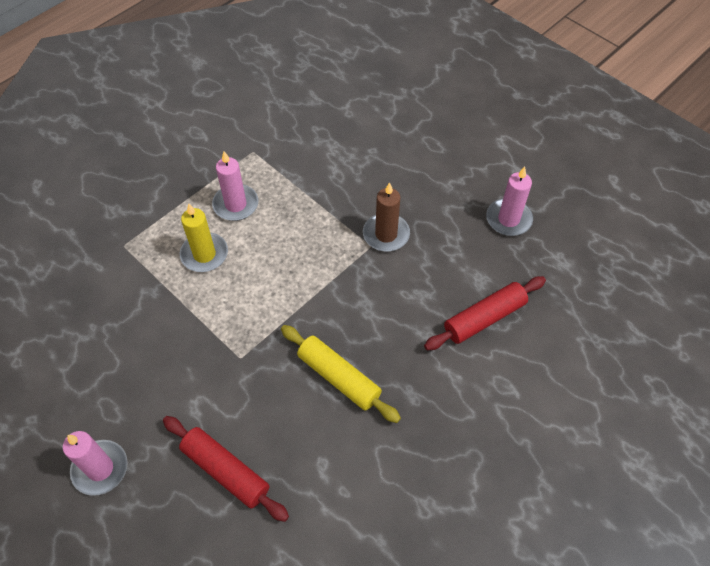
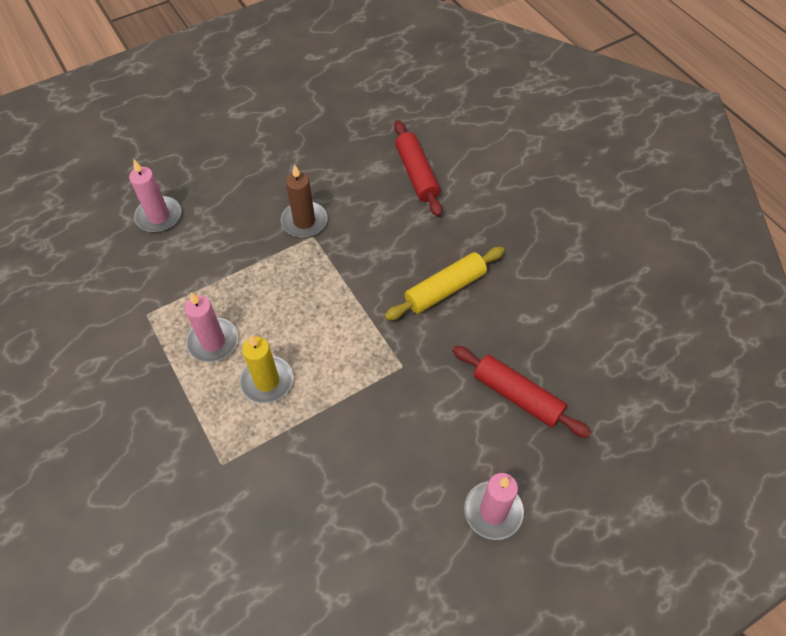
camera: 75 degrees left, 0 degrees up
(225, 471) = (517, 396): red rolling pin -> red rolling pin turned 75 degrees clockwise
(508, 219) = (323, 132): pink candle -> pink candle (159, 216)

